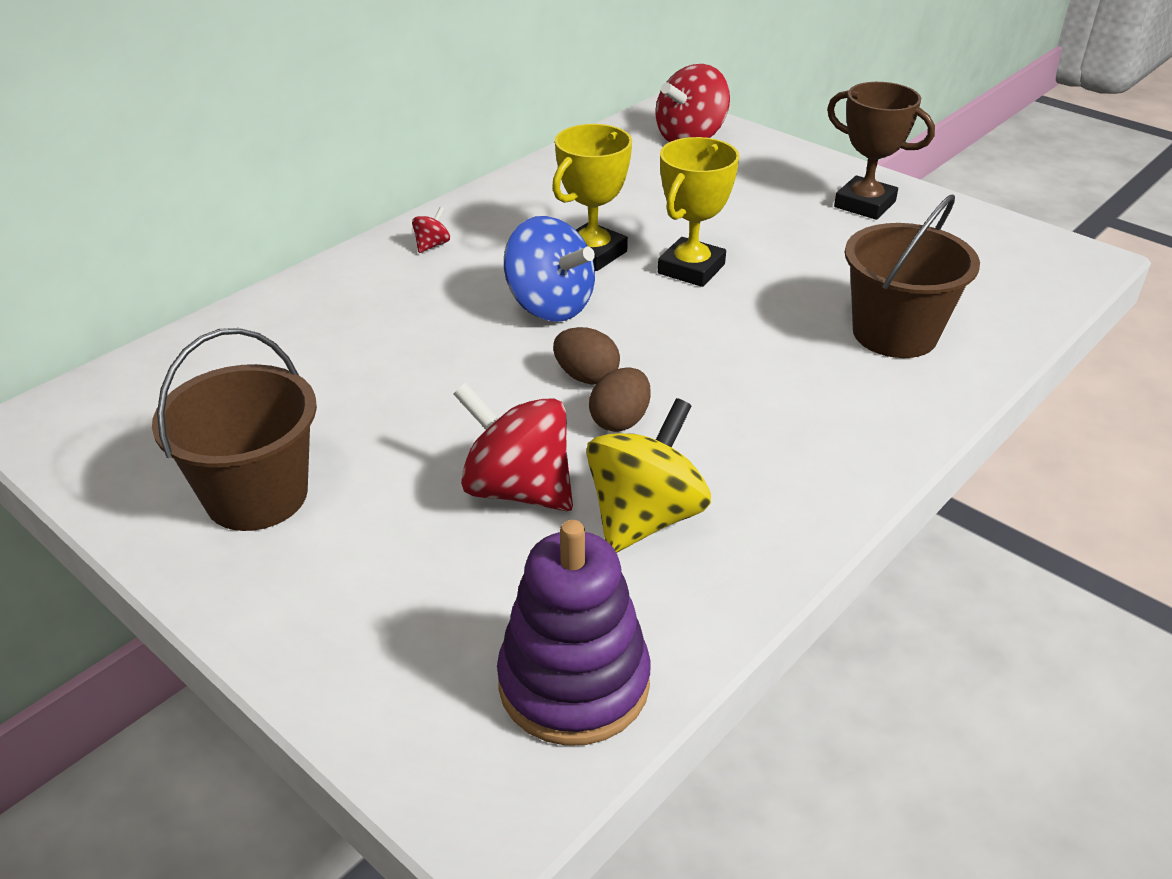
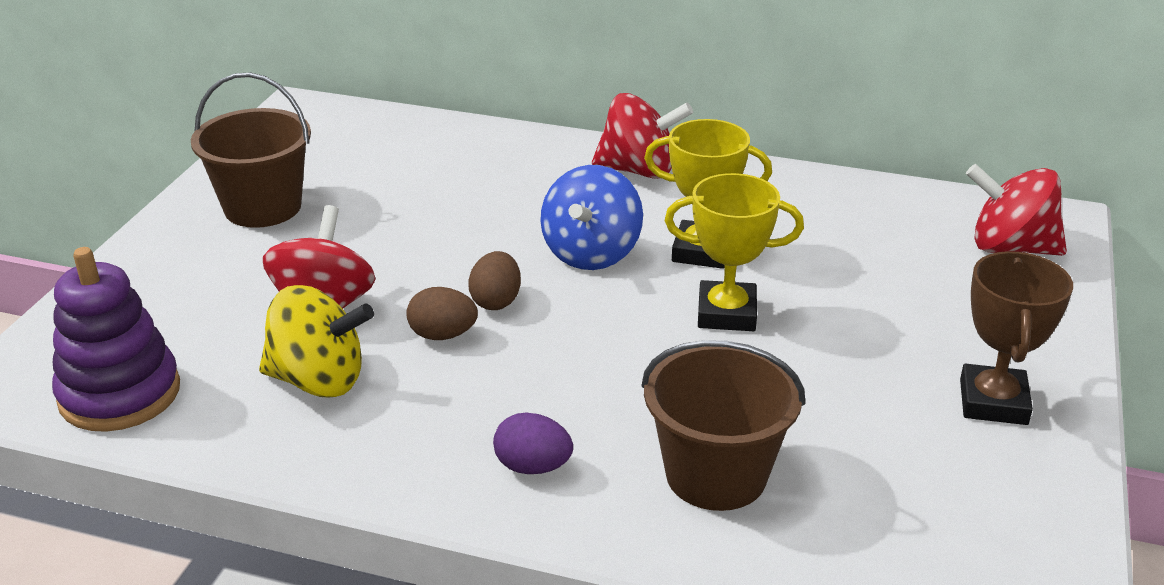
camera: 65 degrees right, 5 degrees down
(432, 245) = (639, 170): red spinning top -> red spinning top, size x2.33
(846, 417) = (533, 467): none -> purple egg

